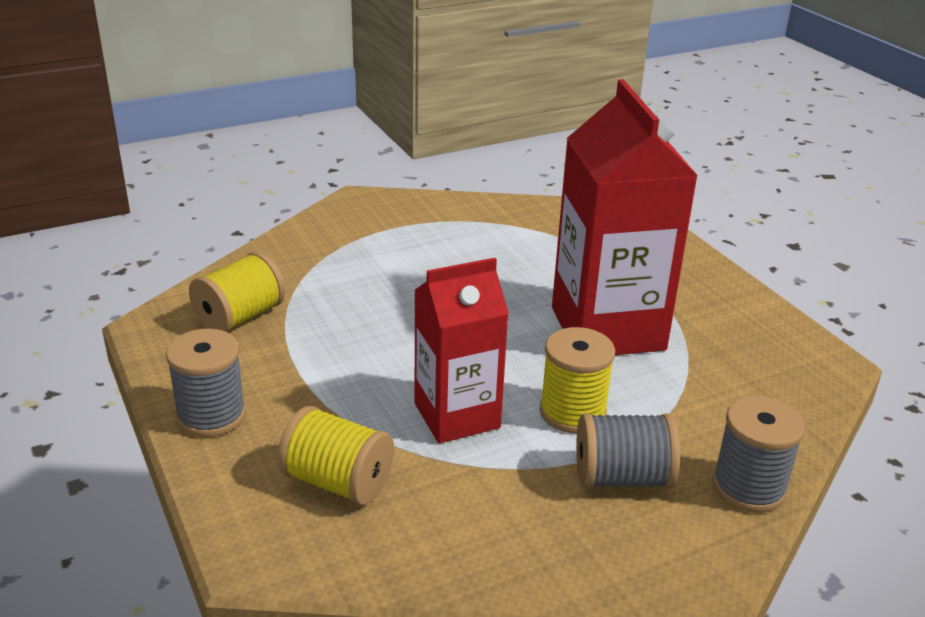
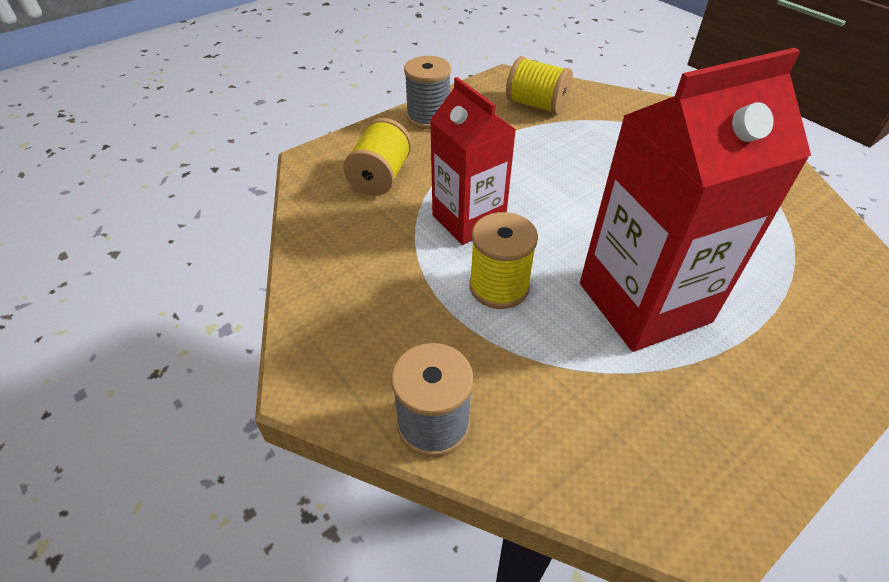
camera: 80 degrees right, 15 degrees up
(622, 477) = (423, 325): grey spool -> none

